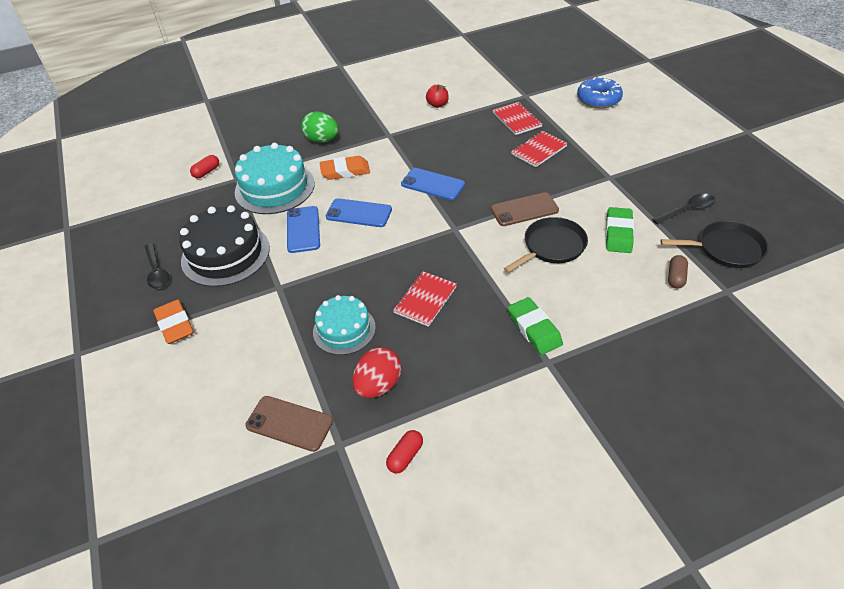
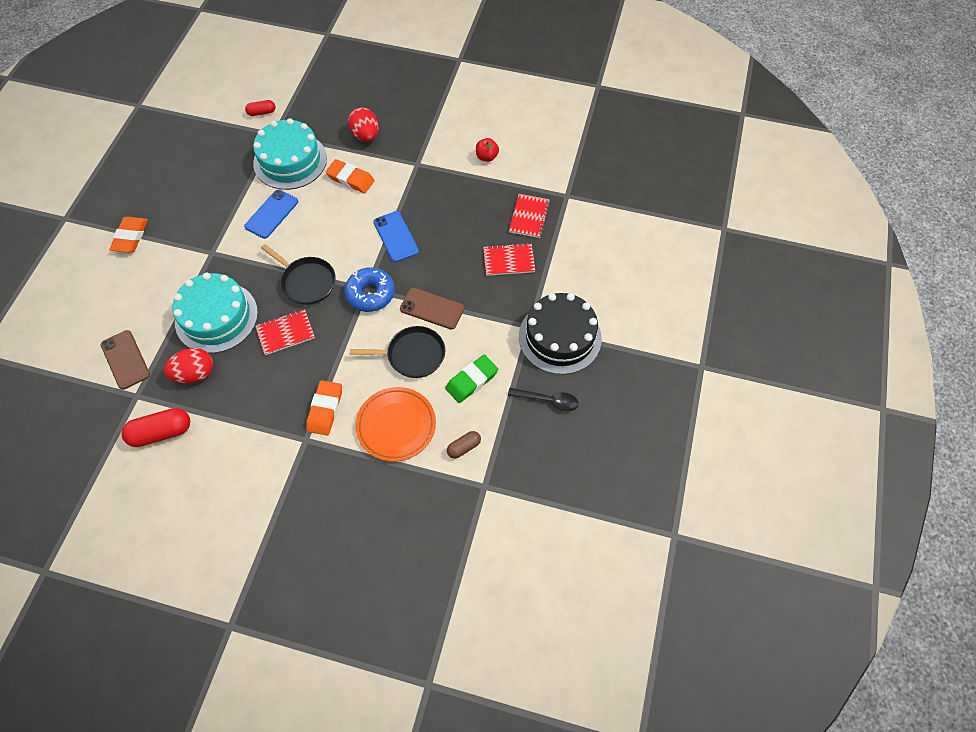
camera: 35 degrees right, 15 degrees up
(157, 272) = (156, 184): black spoon -> none
(225, 254) = (207, 200): black cake -> black cake (560, 337)
(322, 140) = (365, 135): green egg -> red egg
(344, 329) = (216, 317): turquoise cake -> turquoise cake, size x1.57
(359, 213) = (320, 226): blue phone -> none
(405, 456) = (161, 432): red capsule -> red capsule, size x1.75
(534, 329) = (325, 409): green eraser -> orange eraser
(598, 99) = (621, 242): blue donut -> blue donut (370, 294)
(606, 299) = (396, 425): none -> orange plate
(726, 249) = (531, 454): black pan -> black pan (306, 282)

